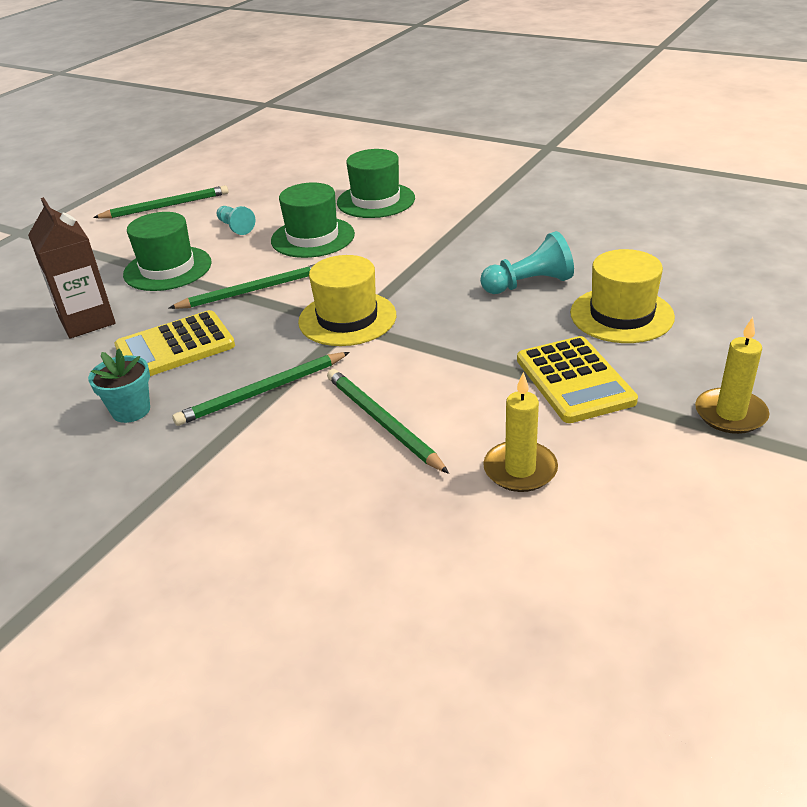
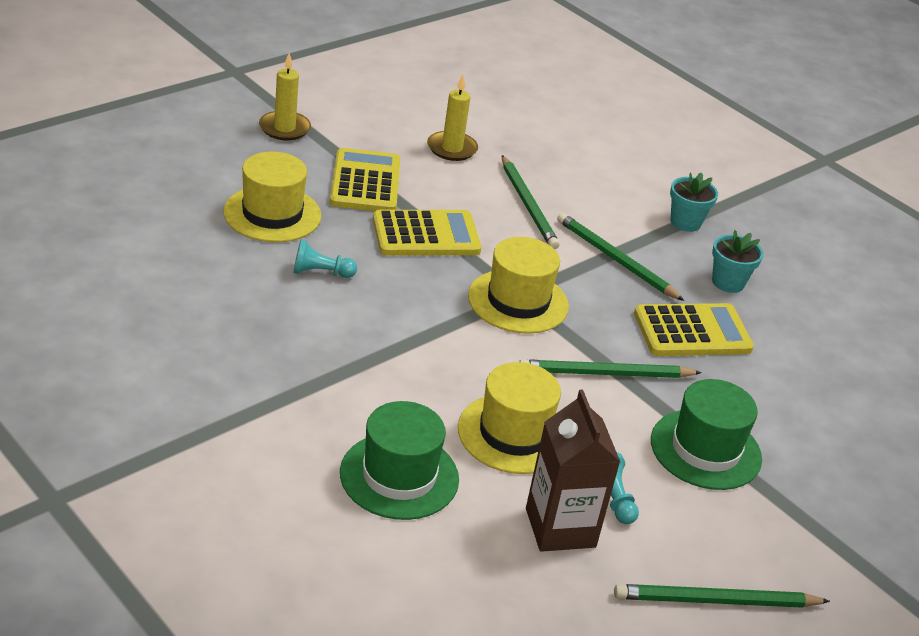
camera: 170 degrees left, 0 degrees up
(87, 321) = (790, 399): brown carton -> brown carton (560, 528)
(179, 474) = (685, 222): none -> turquoise flower pot
(262, 392) = (615, 259): green pencil -> green pencil turned 120 degrees counterclockwise
(312, 237) = (514, 434): green hat -> yellow hat
(468, 347) = (426, 235): none -> yellow calculator
(529, 284) = (320, 273): turquoise pawn -> turquoise pawn, size x0.65

